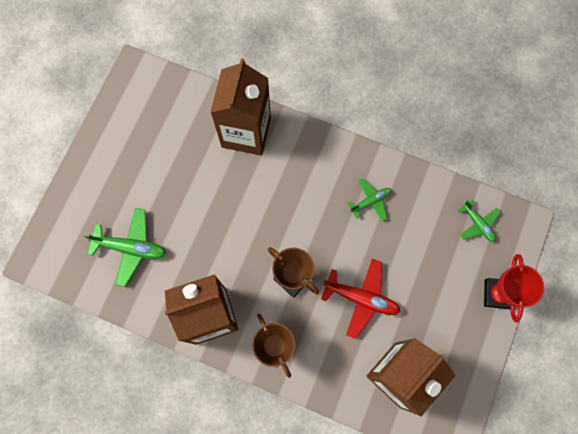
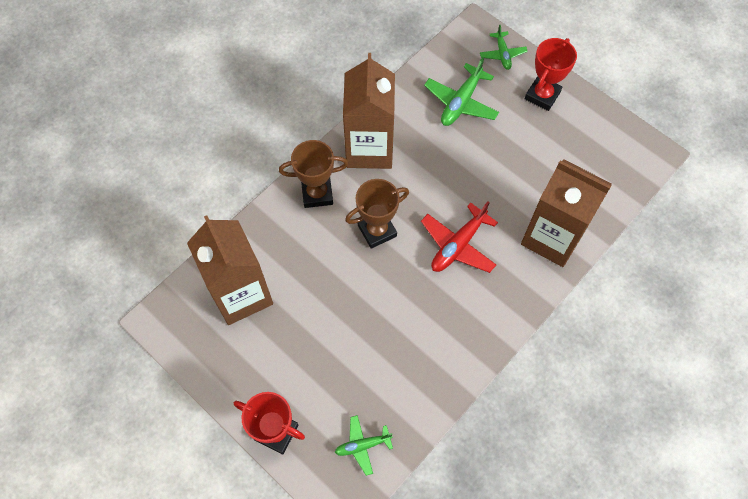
camera: 110 degrees right, 10 degrees down
(100, 177) = (542, 95): none -> red trophy
(361, 298) = (330, 288): red plane -> red plane (458, 245)
(370, 201) = (431, 336): green plane -> green plane (502, 54)

